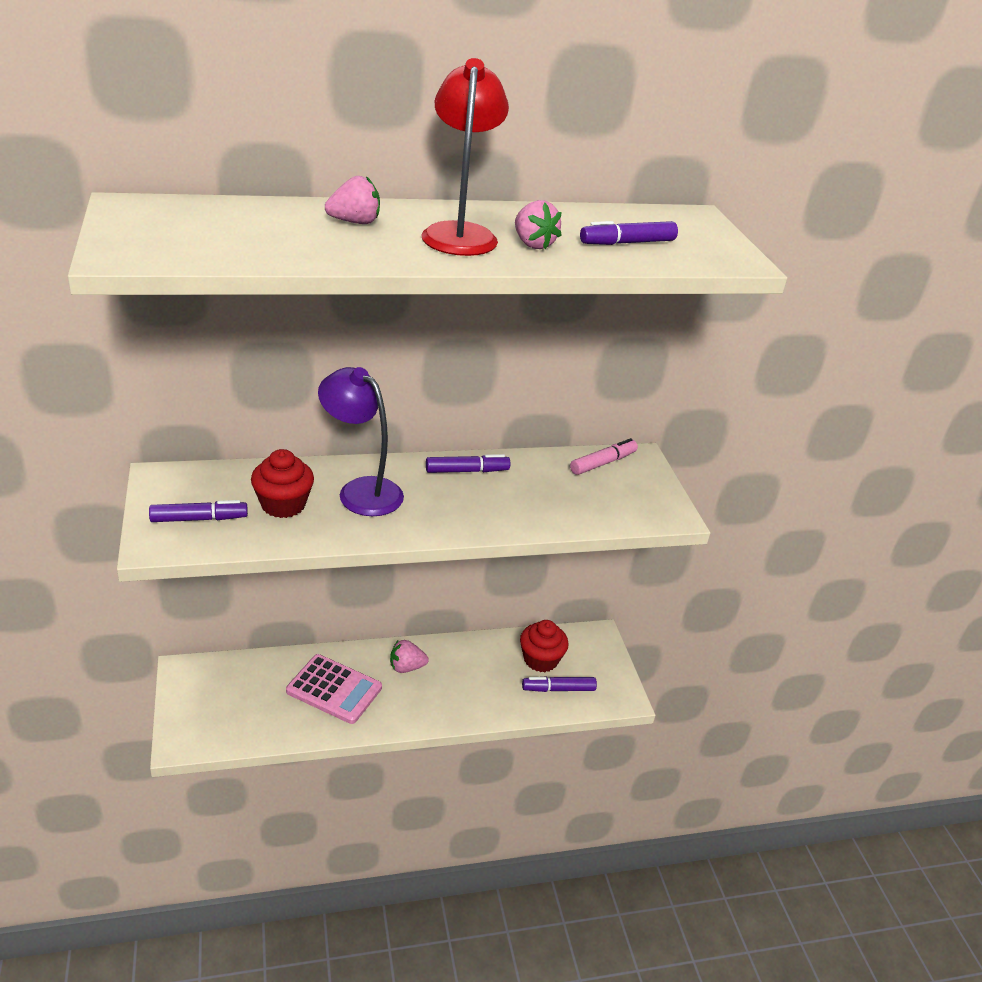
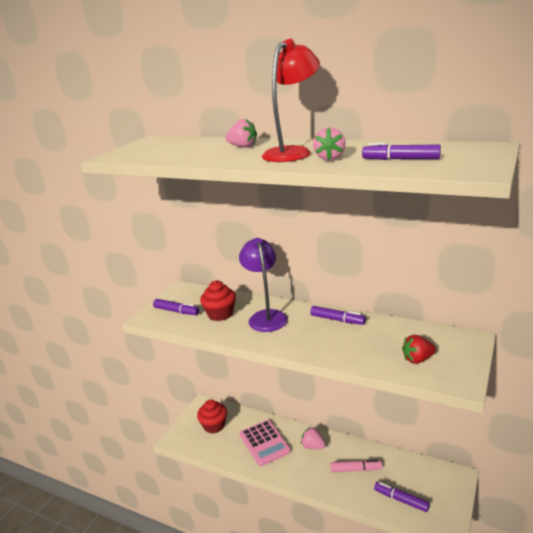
camera: 45 degrees right, 10 degrees down
(540, 659) = (402, 475): red cupcake -> red cupcake (214, 425)
(603, 463) = (437, 336): pink marker -> pink marker (355, 469)
(607, 500) = (417, 359): none -> red strawberry

